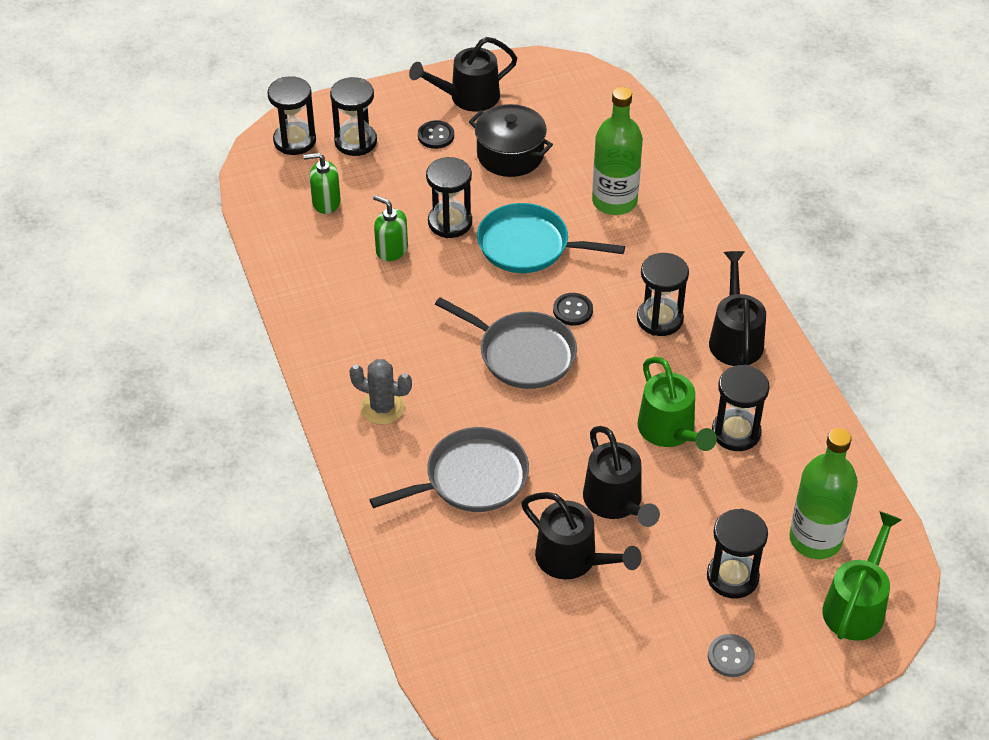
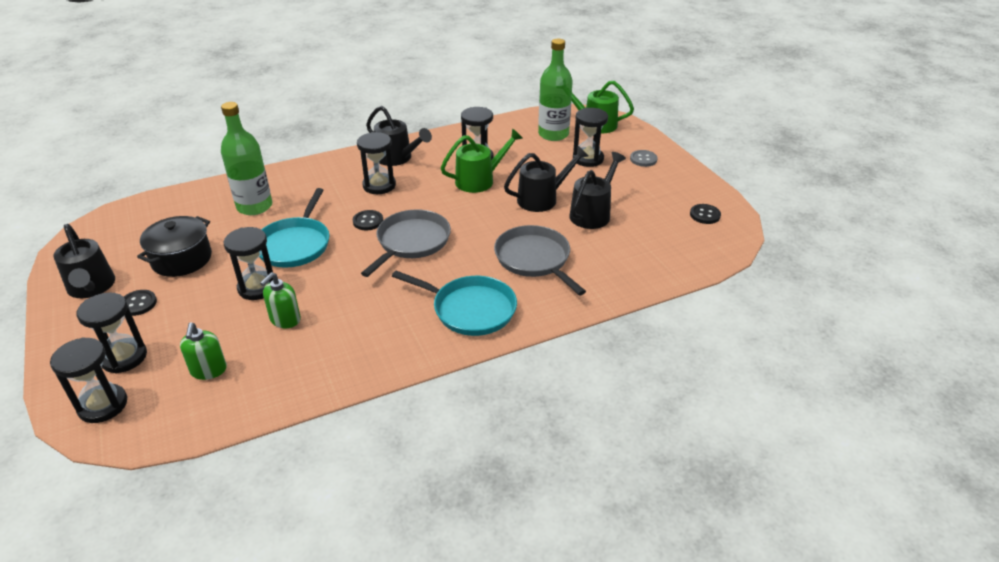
camera: 95 degrees left, 10 degrees down
(382, 407) = (470, 309): grey cactus -> turquoise pan
(558, 706) = (705, 215): none -> black button
(735, 338) = (397, 158): black watering can -> black watering can turned 135 degrees counterclockwise

